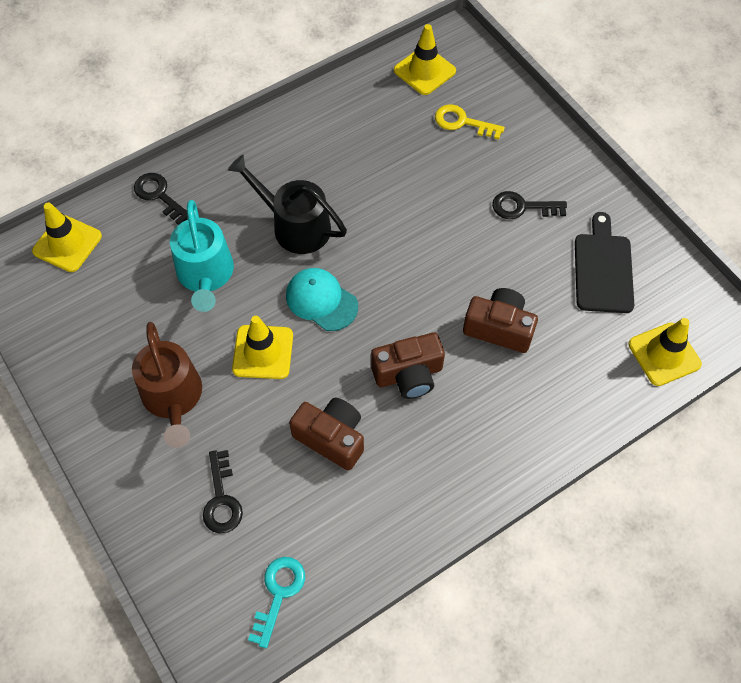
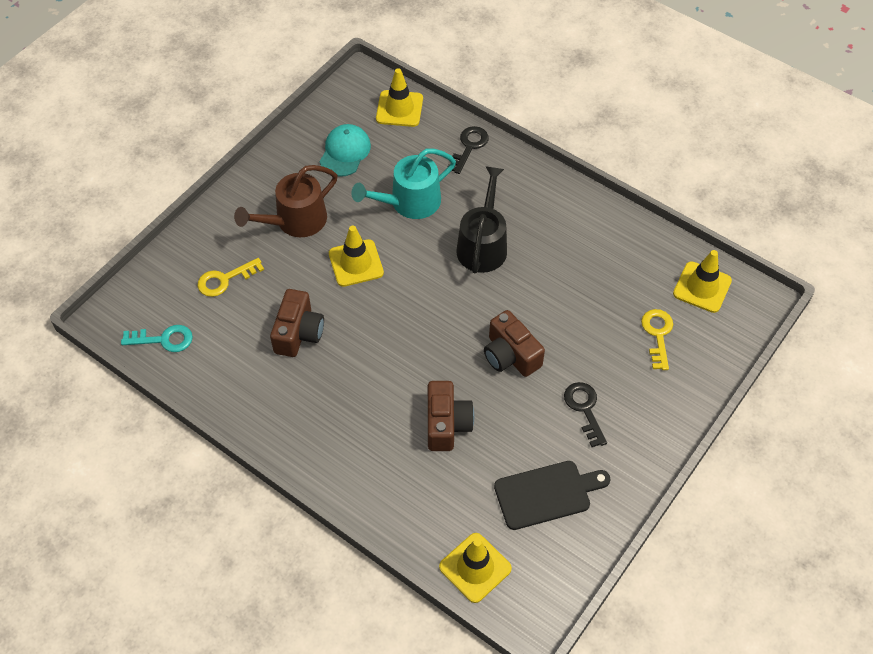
camera: 70 degrees right, 5 degrees down
(221, 499) = (225, 279): black key -> yellow key
(321, 300) = (419, 286): turquoise cap -> turquoise cap (345, 152)
(408, 374) = (374, 369): brown camera -> brown camera (510, 355)

